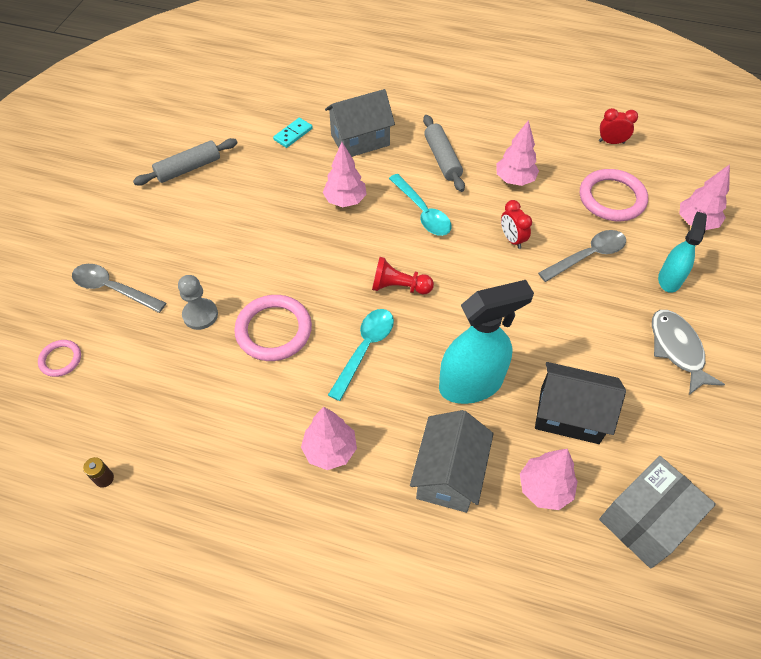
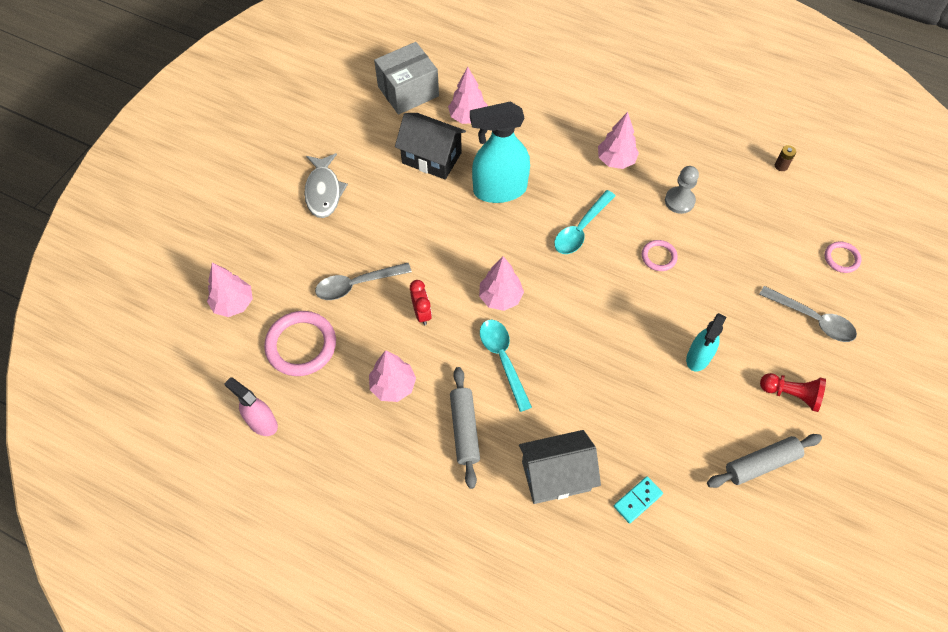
camera: 170 degrees left, 5 degrees up
(200, 315) = (725, 281): grey pawn -> grey pawn (679, 201)
(274, 330) = (658, 257): pink ring -> pink ring, size x0.53
(345, 200) = (583, 388): pink tree -> pink tree (500, 297)
(399, 287) = (542, 280): red pawn -> red pawn (791, 394)
(449, 474) = (532, 134): grey house -> none
(611, 142) = (262, 422): red clock -> pink spray bottle
(669, 279) = (294, 250): turquoise spray bottle -> turquoise spray bottle (698, 357)

